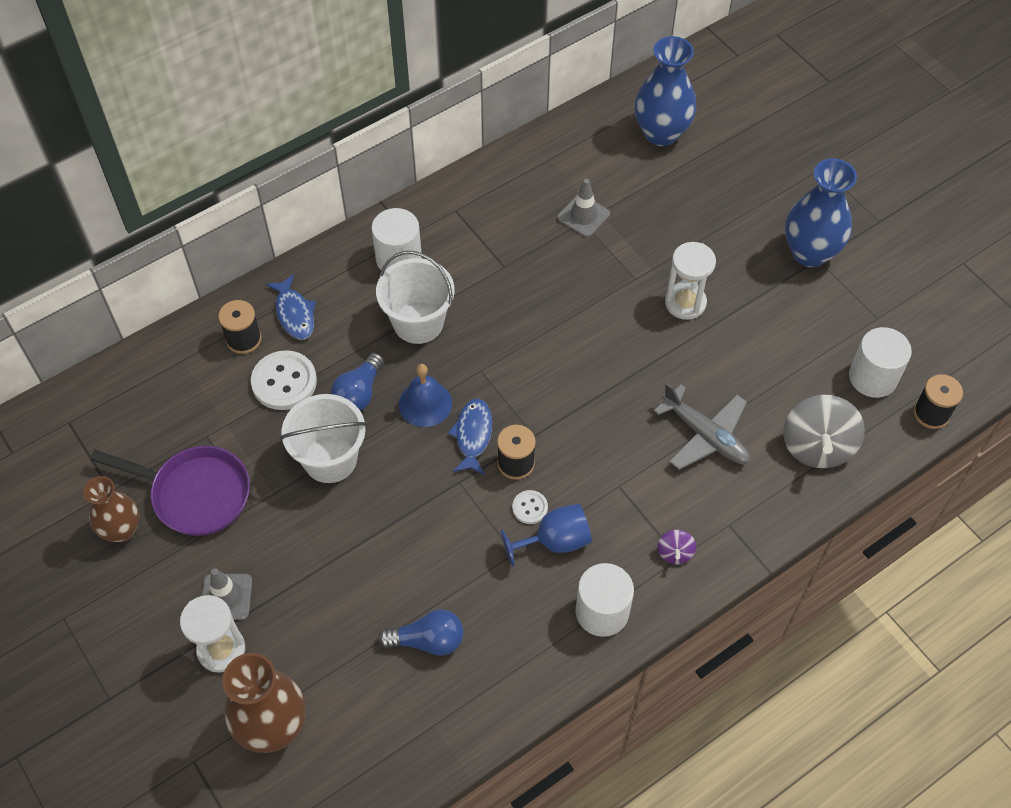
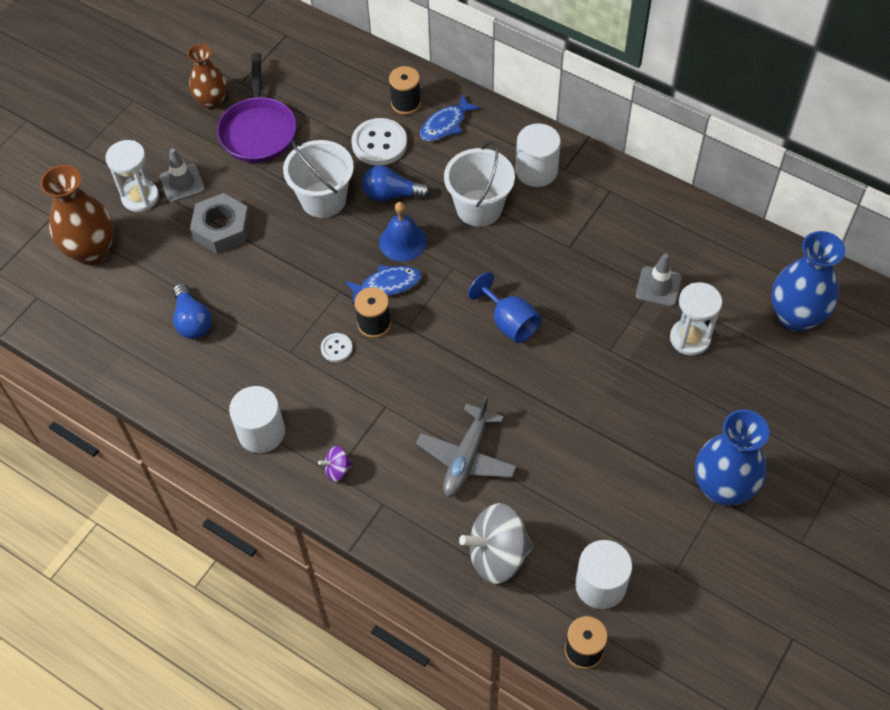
camera: 70 degrees right, 0 degrees up
(316, 573) = (222, 229): none -> grey nut
(555, 541) = (312, 377): blue goblet -> blue goblet (509, 322)
(685, 303) = (604, 398): white hourglass -> white hourglass (690, 338)

